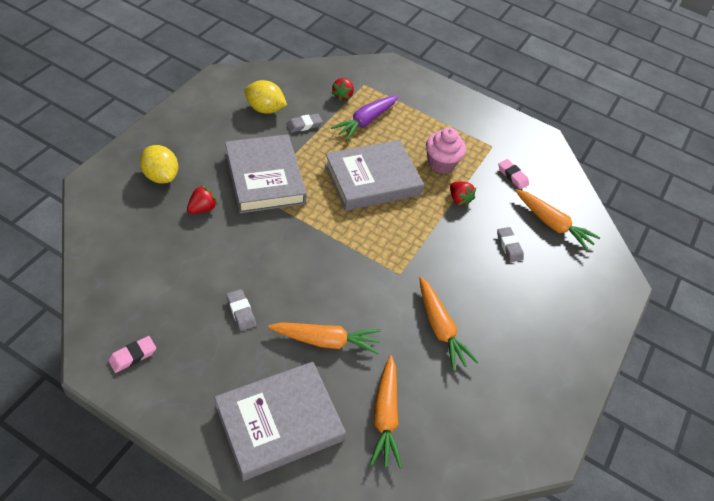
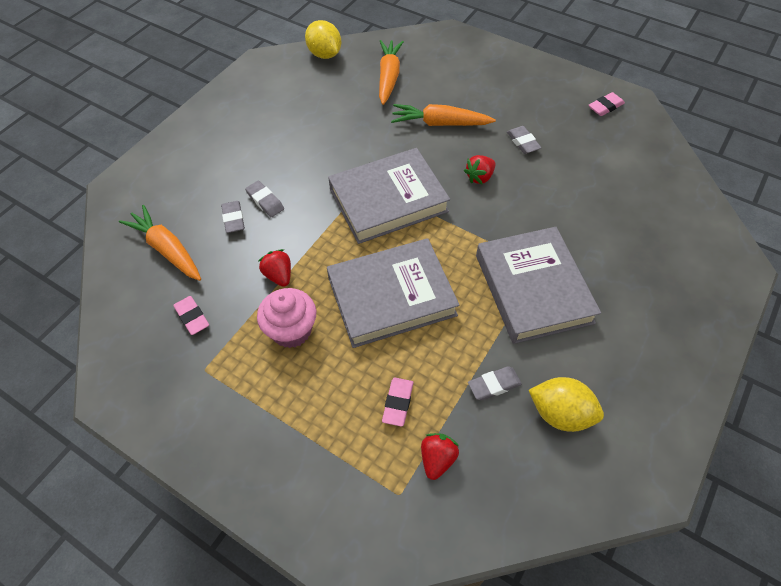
camera: 170 degrees left, 5 degrees up
(161, 176) = (663, 281): yellow lemon -> yellow lemon (325, 54)
(202, 208) = (596, 242): red strawberry -> red strawberry (479, 177)
(279, 422) = (473, 71): grey book -> grey book (388, 200)
(366, 121) = (398, 403): purple carrot -> pink eraser
(440, 328) = (332, 137): orange carrot -> none
(487, 261) = (265, 201): none -> grey eraser

